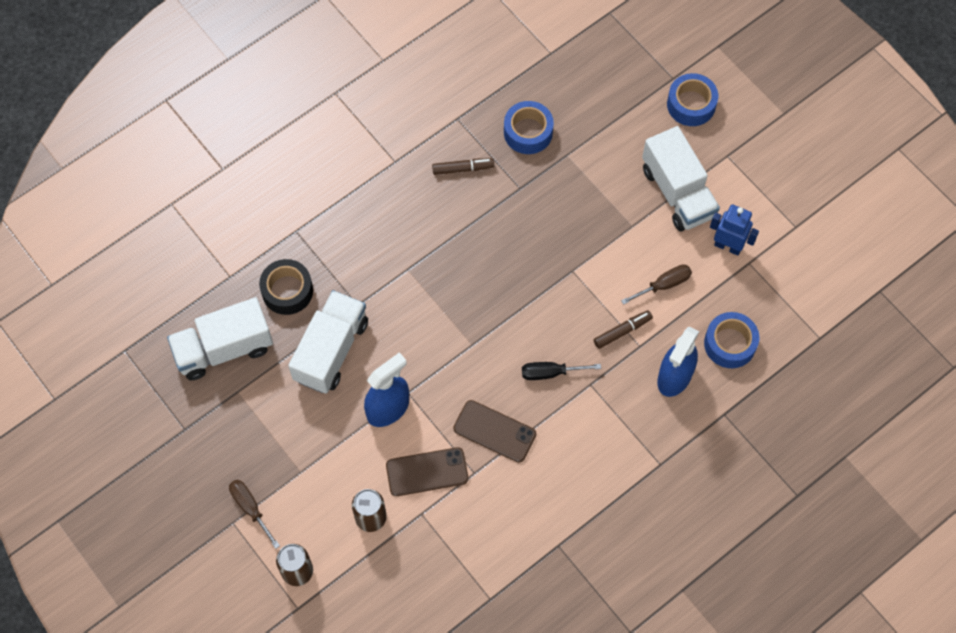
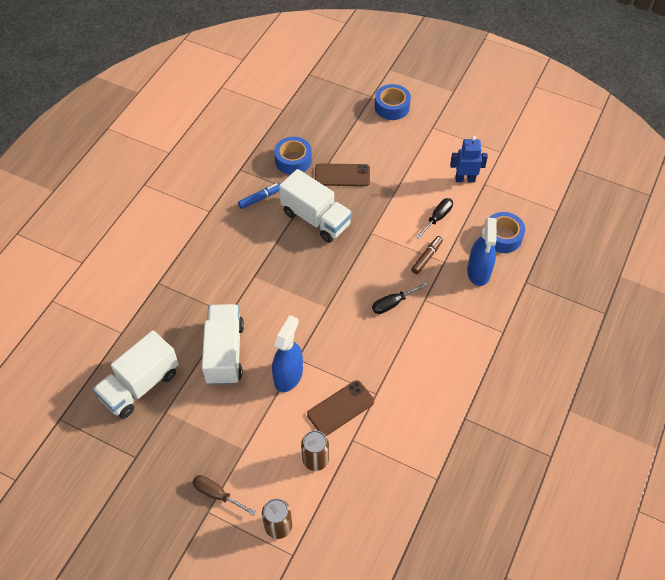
camera: 25 degrees left, 10 degrees down
(287, 291) = (171, 325): black tape -> none
(463, 169) = (260, 198): brown marker -> blue marker
(494, 431) = (375, 359): brown phone -> brown phone (342, 175)
(664, 285) = (437, 218): brown screwdriver -> black screwdriver
(677, 192) = (413, 160): white truck -> white truck (316, 219)

